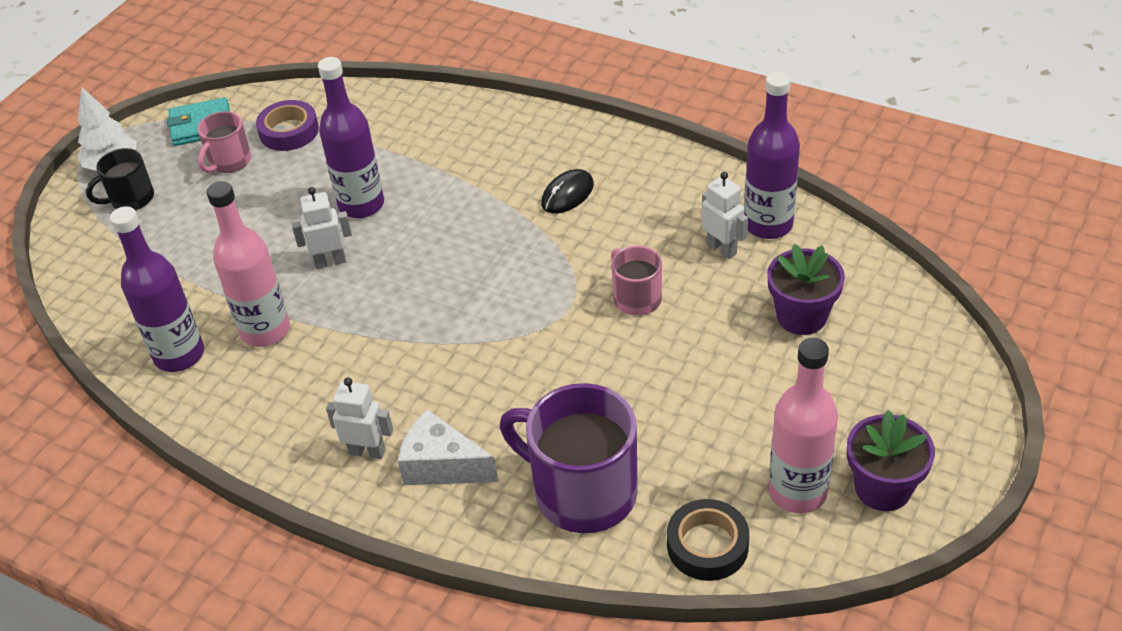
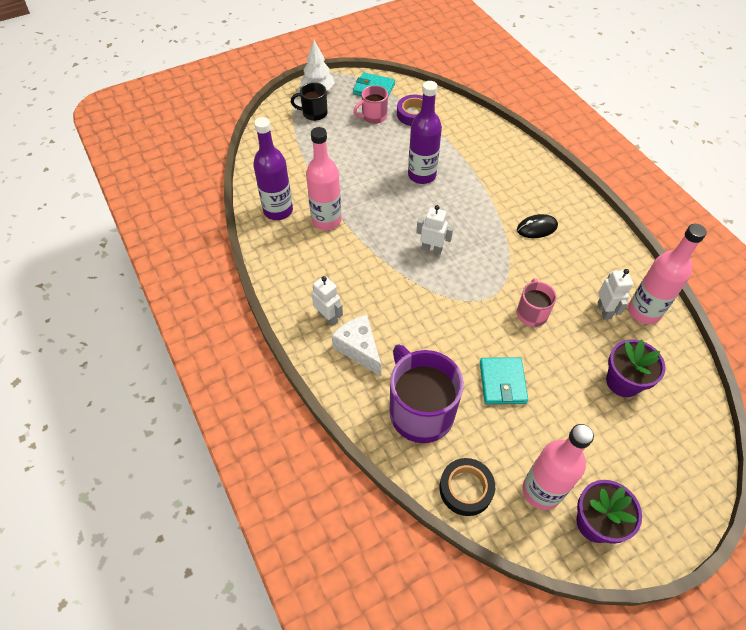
camera: 30 degrees right, 10 degrees up
(330, 261) = (384, 199): white robot -> white robot (431, 249)
(660, 399) = (502, 382): none -> turquoise wallet
(768, 225) = (644, 311): purple bottle -> pink bottle

